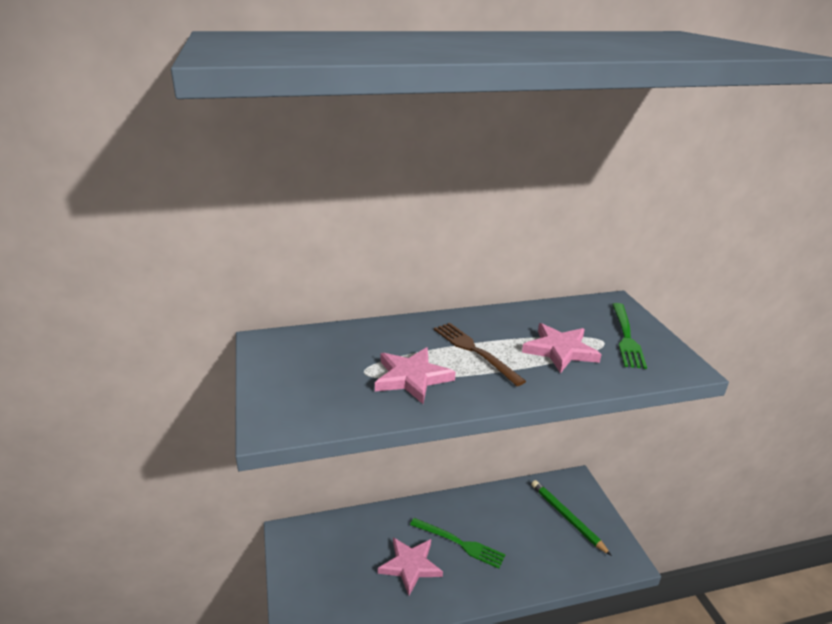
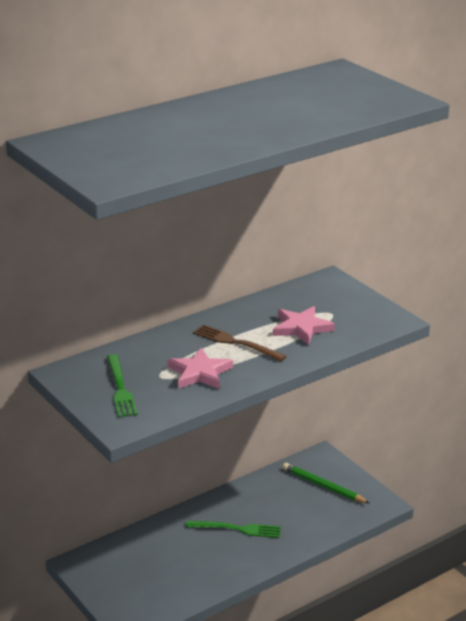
camera: 20 degrees left, 0 degrees up
(410, 566) = (202, 556): pink star -> none
(626, 337) = (348, 306): green fork -> green fork (120, 388)

